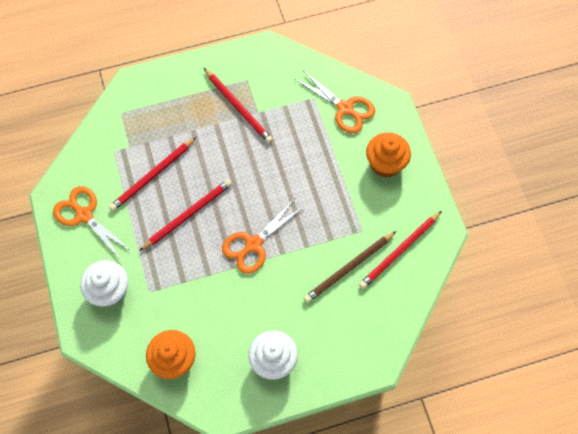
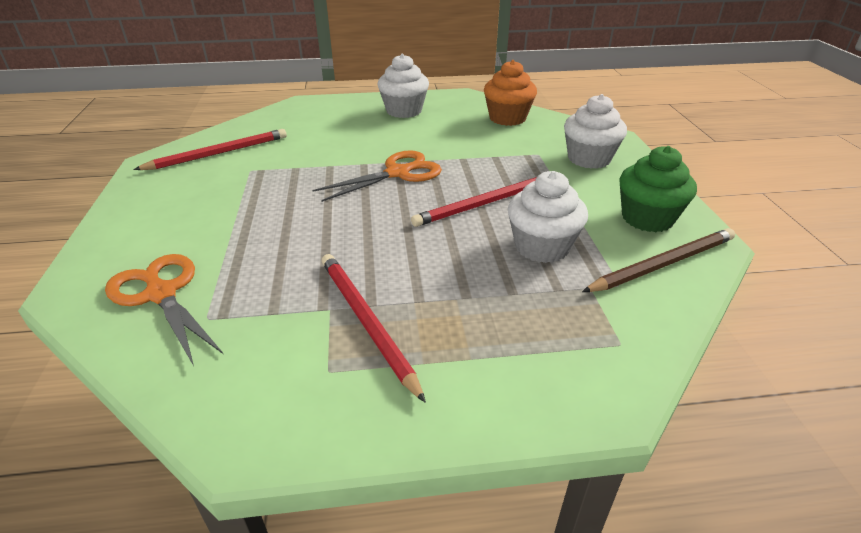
camera: 170 degrees left, 30 degrees down
(84, 215) = (647, 218): orange scissors -> green cupcake
(152, 176) = (542, 247): red pencil -> white cupcake
(349, 268) = (289, 148): brown pencil -> brown pencil (663, 264)
(385, 163) = (160, 221): orange cupcake -> none

